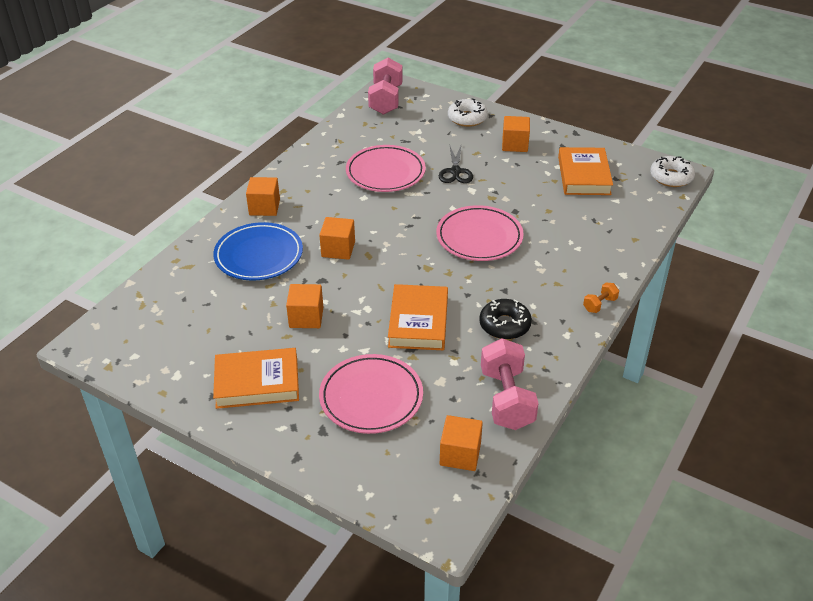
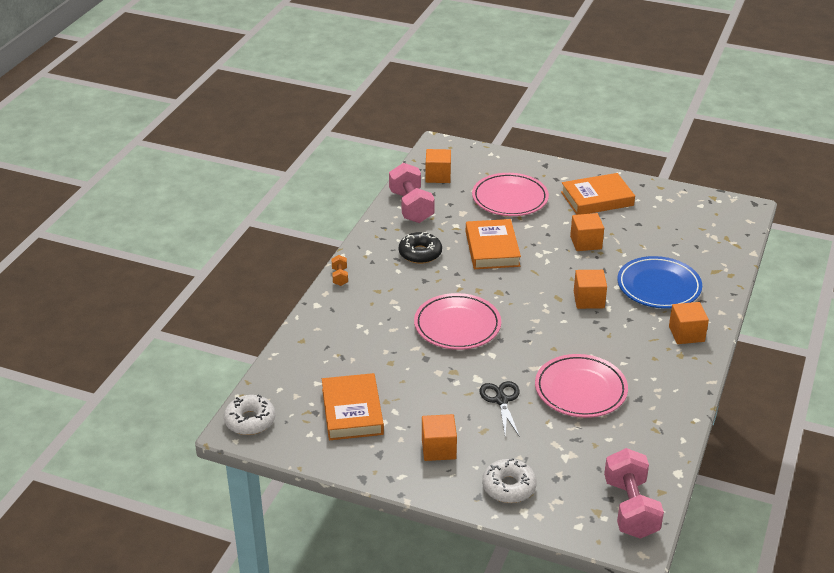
camera: 170 degrees right, 5 degrees down
(599, 304) = (340, 277): orange dumbbell -> orange dumbbell turned 45 degrees counterclockwise

